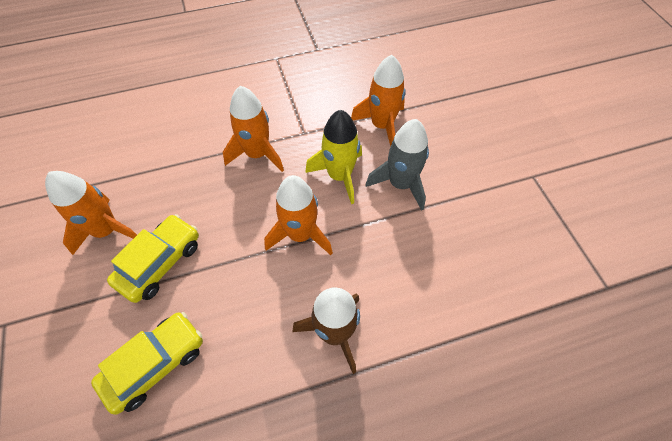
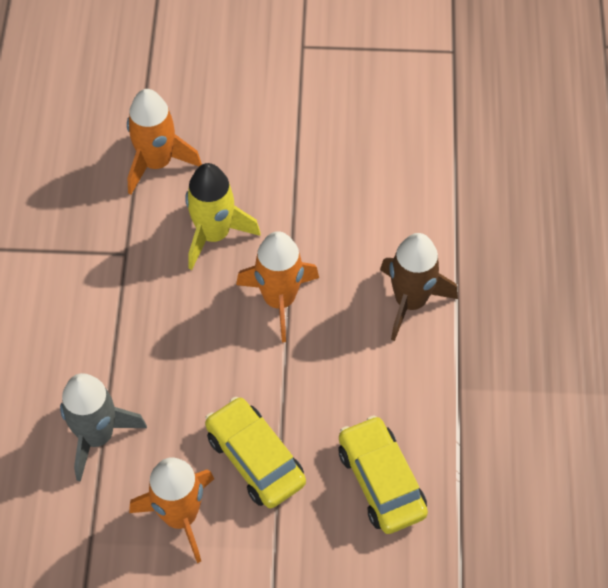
camera: 70 degrees left, 0 degrees up
(257, 154) = (136, 316): orange rocket -> none
(400, 184) = (255, 176): grey rocket -> grey rocket (97, 436)

